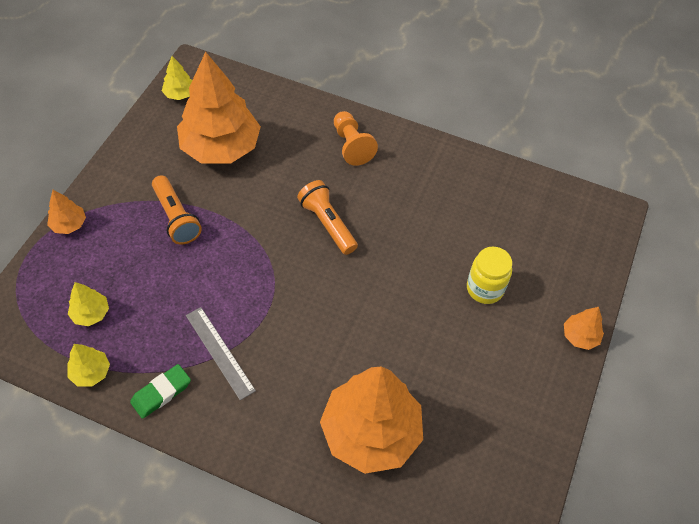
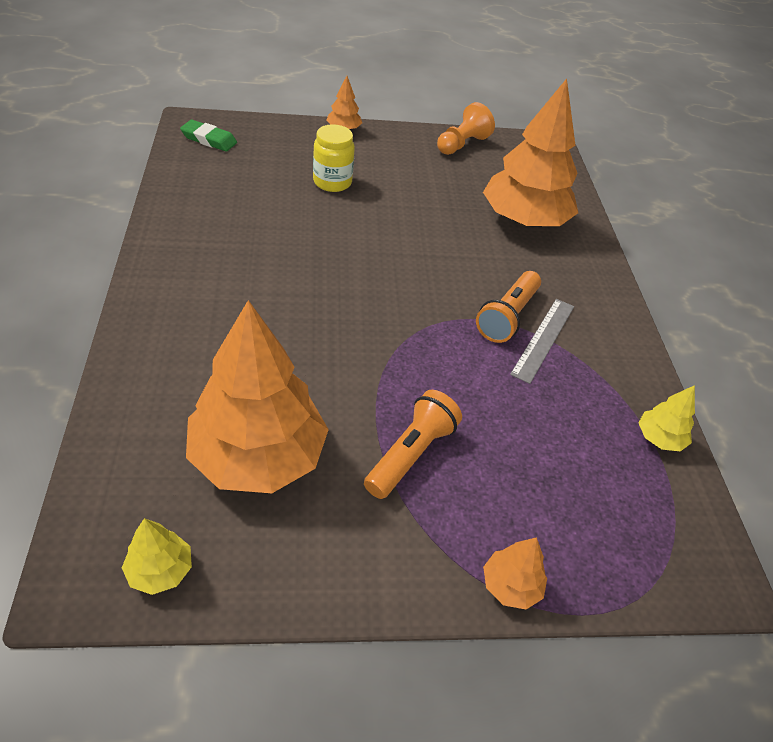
camera: 120 degrees left, 10 degrees down
(91, 313) = (603, 477): yellow tree -> none
(161, 393) = (621, 367): green eraser -> green eraser (209, 139)
(327, 224) = (325, 305): orange flashlight -> orange flashlight (507, 317)
(351, 145) = (186, 316): orange pawn -> orange pawn (462, 144)

